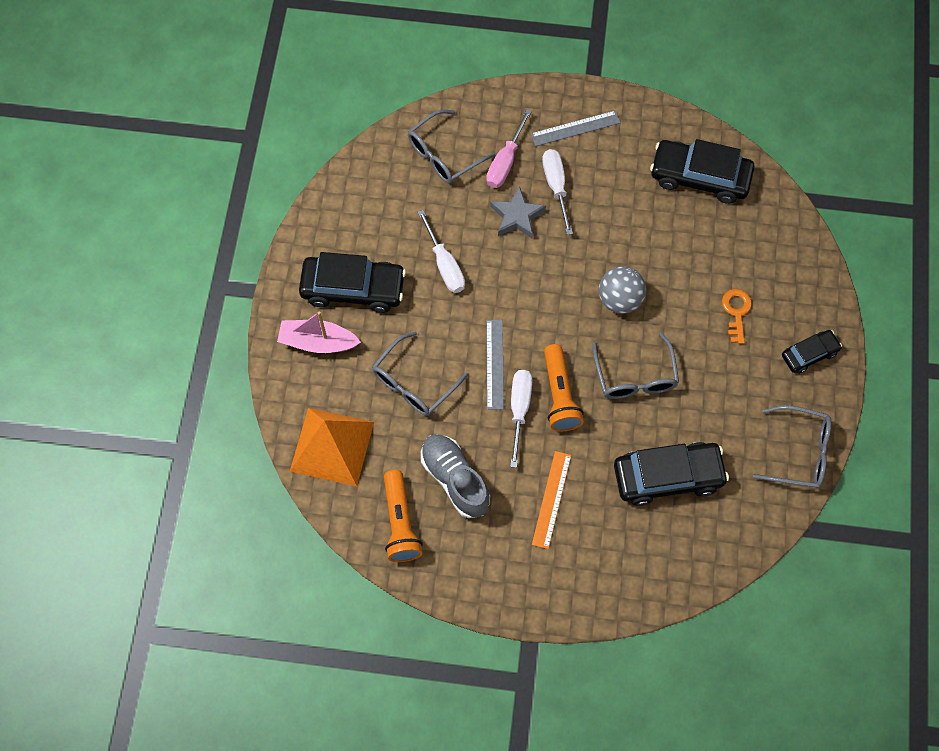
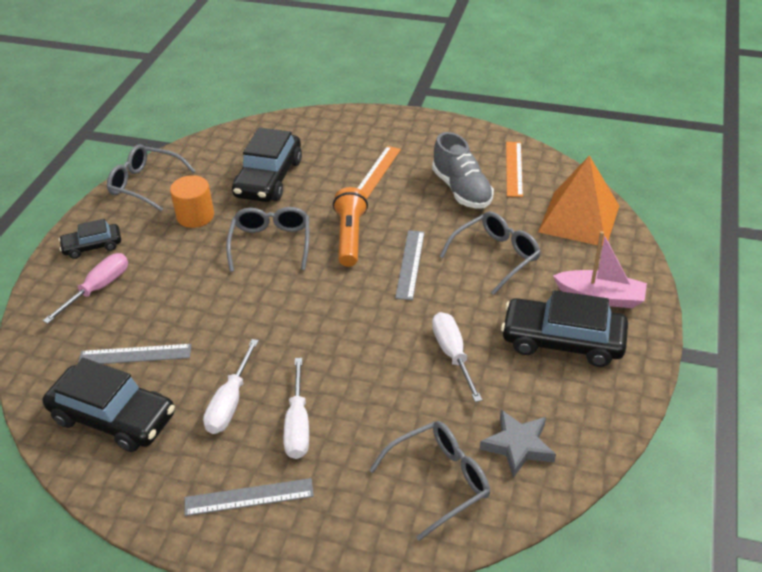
camera: 170 degrees left, 25 degrees down
(400, 522) = (514, 168): orange flashlight -> orange ruler
(505, 162) = (357, 462): pink screwdriver -> pink screwdriver (98, 288)
(517, 216) = (356, 396): grey star -> grey star (518, 446)
(519, 409) = (392, 229): white screwdriver -> white screwdriver (230, 403)
(619, 299) = (262, 305): grey ball -> none
(668, 476) = (269, 178): black car -> black car turned 75 degrees counterclockwise
(709, 235) = (135, 355): none -> grey ruler
(725, 408) = (195, 216): none -> orange cylinder
(736, 312) = (144, 284): orange key -> none

